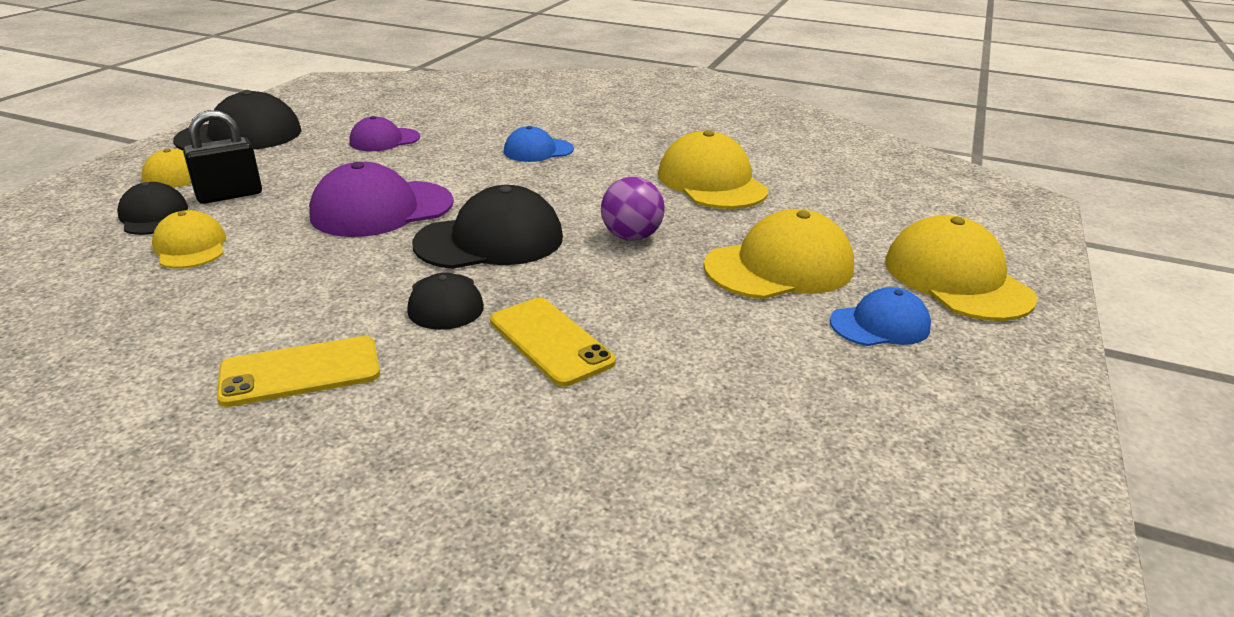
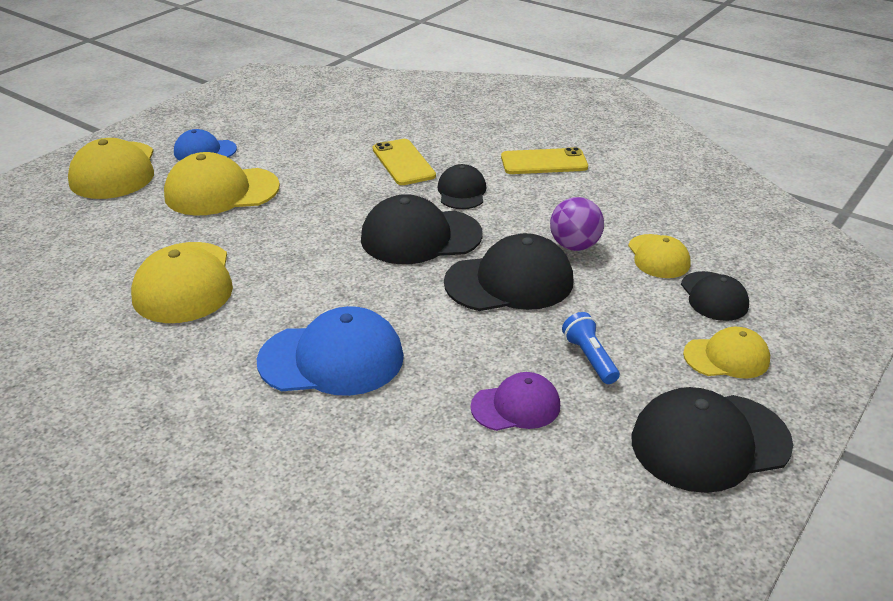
camera: 165 degrees left, 5 degrees up
(229, 195) = (660, 317): black padlock -> none
(315, 166) = (589, 358): none -> blue flashlight
(382, 209) = (509, 281): purple cap -> black cap
(538, 150) = (332, 359): blue cap -> blue cap, size x1.70
(631, 237) = (307, 228): purple ball -> purple ball (574, 246)

